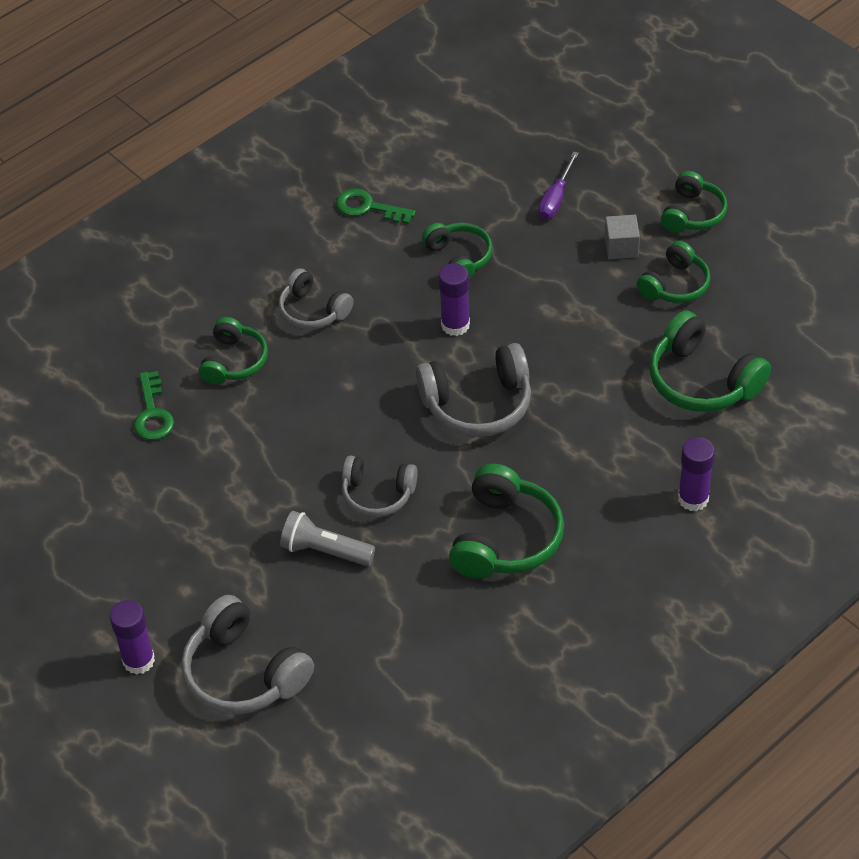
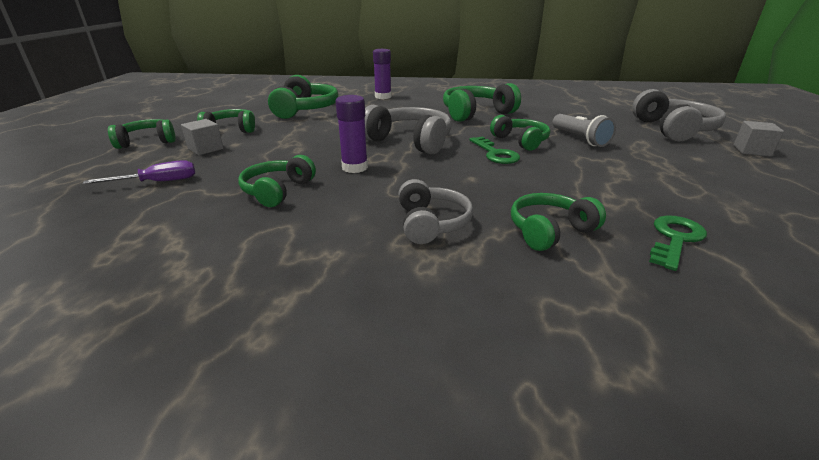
camera: 135 degrees left, 20 degrees down
(138, 660) = (751, 150): purple glue stick -> grey cube
(368, 207) = (245, 262): green key -> green key (495, 154)
(377, 494) = (520, 141): grey headphones -> green headphones

